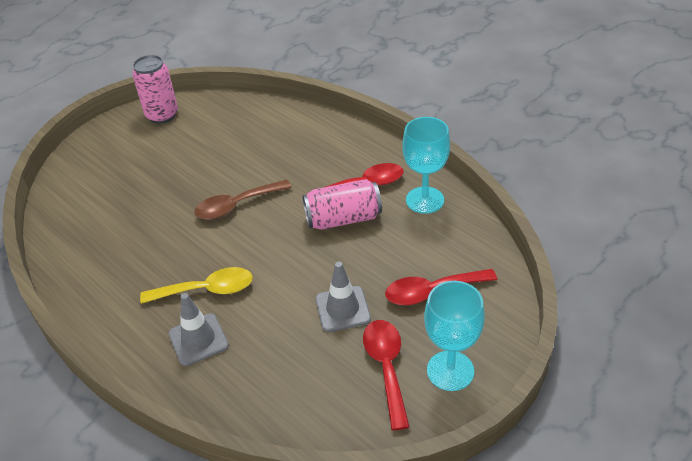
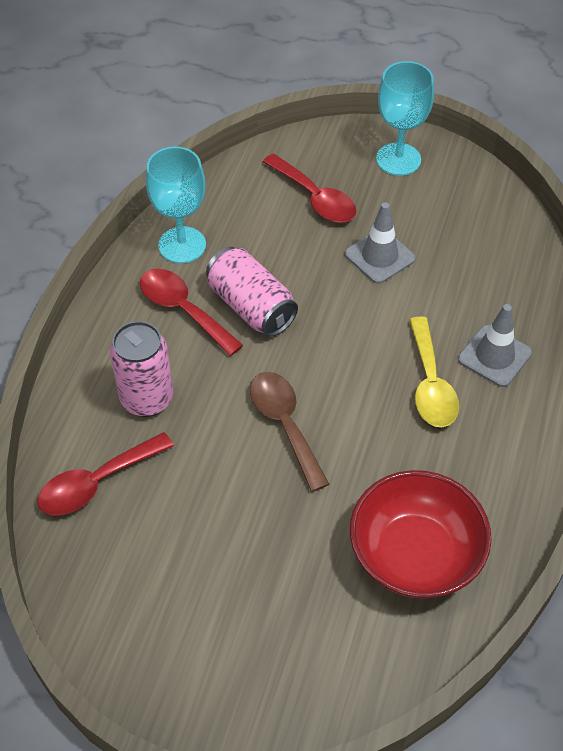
camera: 120 degrees left, 10 degrees up
(103, 232) = (415, 554): none -> red bowl
(162, 115) = (134, 643): pink can -> pink can (147, 399)
(206, 290) = (430, 384): yellow spoon -> yellow spoon turned 150 degrees counterclockwise
(236, 205) = (285, 425): brown spoon -> brown spoon turned 150 degrees counterclockwise
(386, 367) = (424, 201): red spoon -> red spoon (97, 482)

